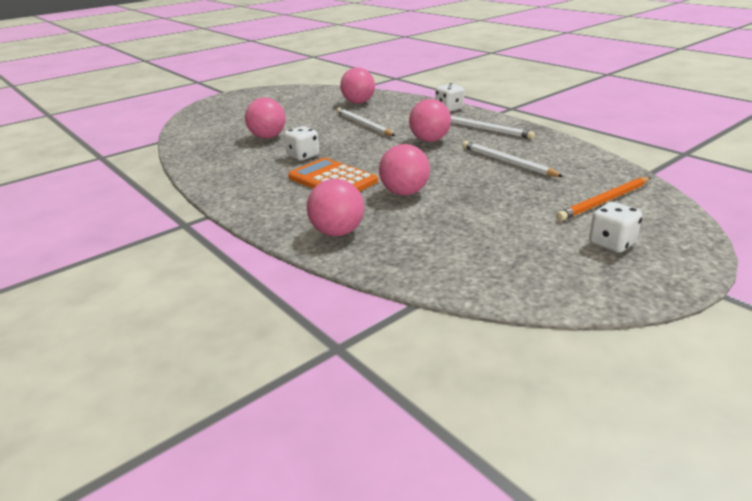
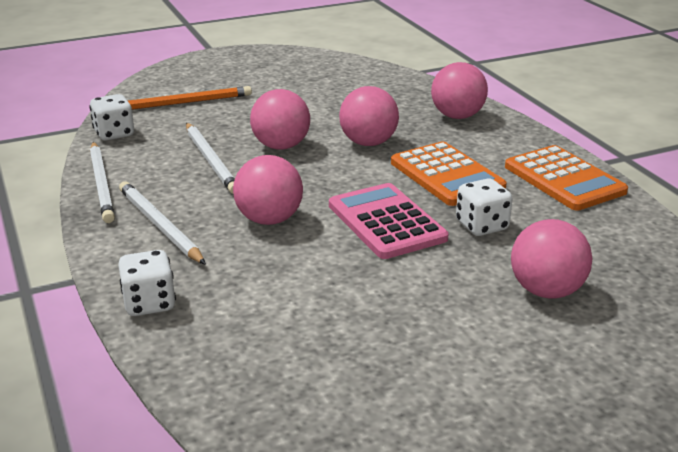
camera: 165 degrees left, 0 degrees up
(244, 190) = (564, 179): none -> orange calculator
(358, 102) = (319, 389): pink ball -> pink ball (281, 146)
(361, 149) = (386, 222): none -> pink calculator
(363, 125) = (351, 288): white pencil -> white pencil (102, 184)
(612, 243) = (235, 75): white dice -> white dice (114, 134)

